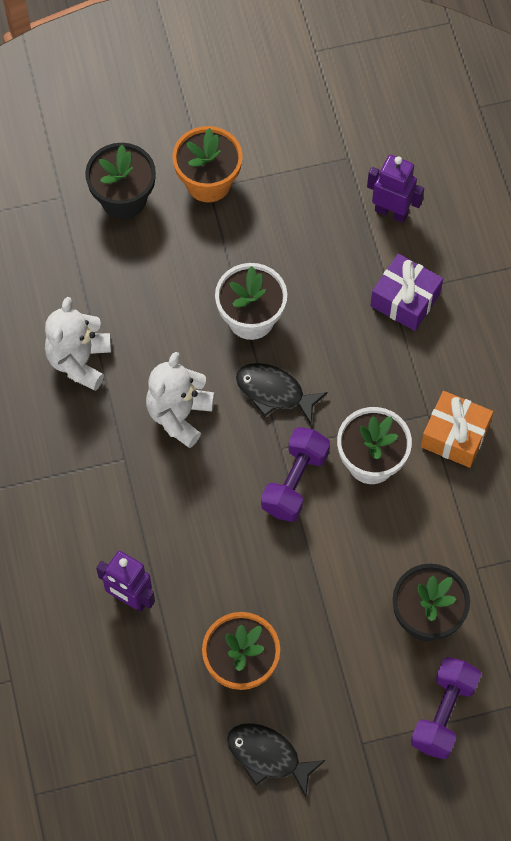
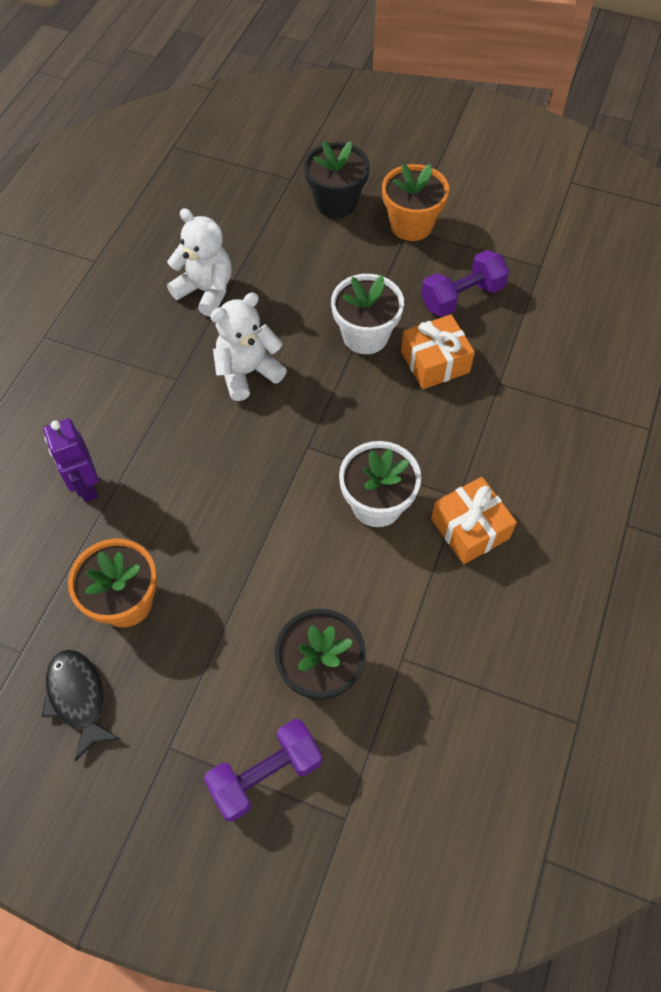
camera: 35 degrees right, 5 degrees down
(79, 361) = (206, 291): white teddy bear -> white teddy bear turned 75 degrees clockwise
(274, 392) = (338, 400): black fish -> none
(295, 482) = (297, 480): purple dumbbell -> purple dumbbell (462, 297)
(326, 307) = (435, 362): none -> orange gift
(391, 212) = (547, 322): purple robot -> none
(405, 300) = (508, 394): purple gift -> none

